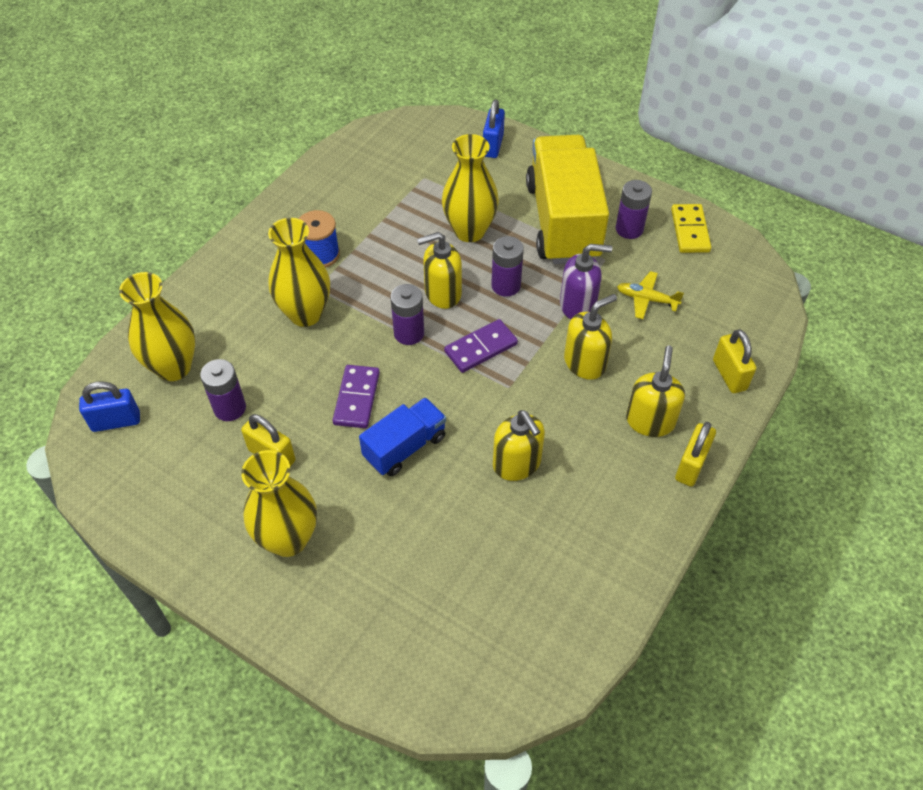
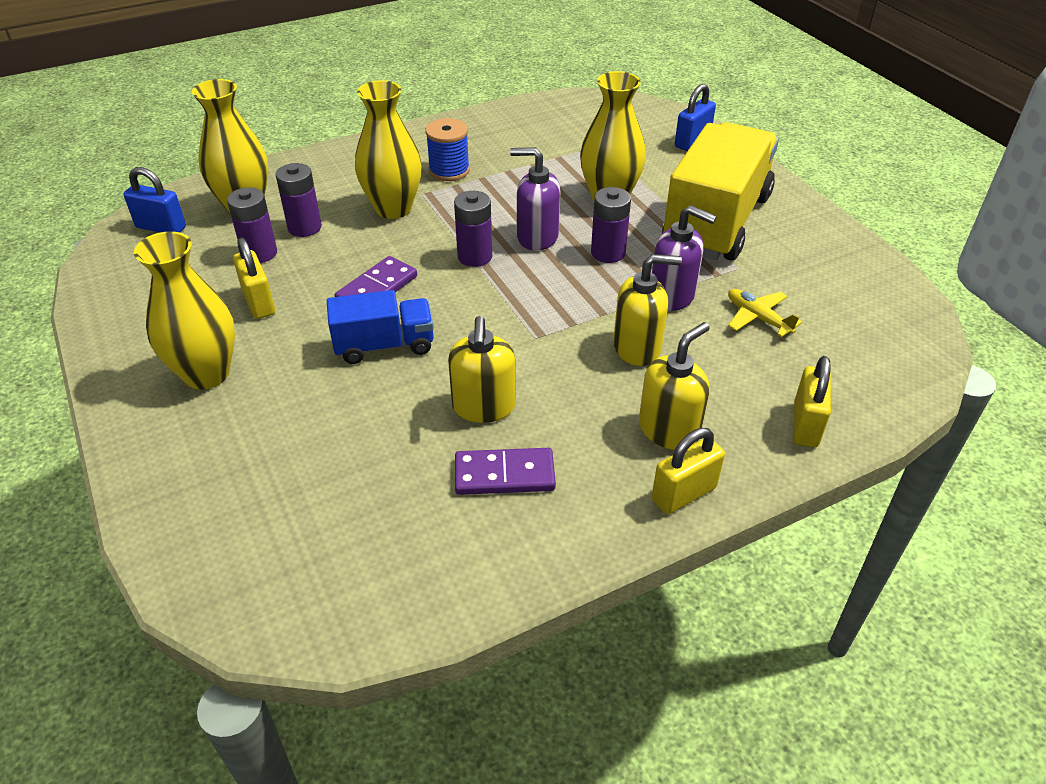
camera: 30 degrees right, 10 degrees down
(442, 293) = (537, 237): yellow soap dispenser -> purple soap dispenser
(481, 348) = (535, 294): purple domino -> purple domino (504, 475)
(629, 229) = (788, 251): purple battery -> purple battery (304, 227)
(690, 230) = (861, 275): yellow domino -> none

